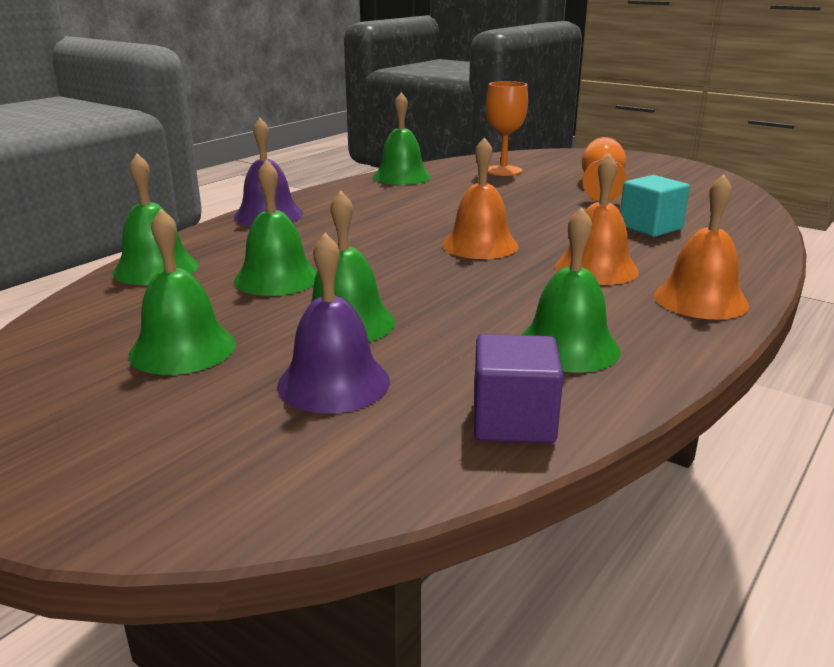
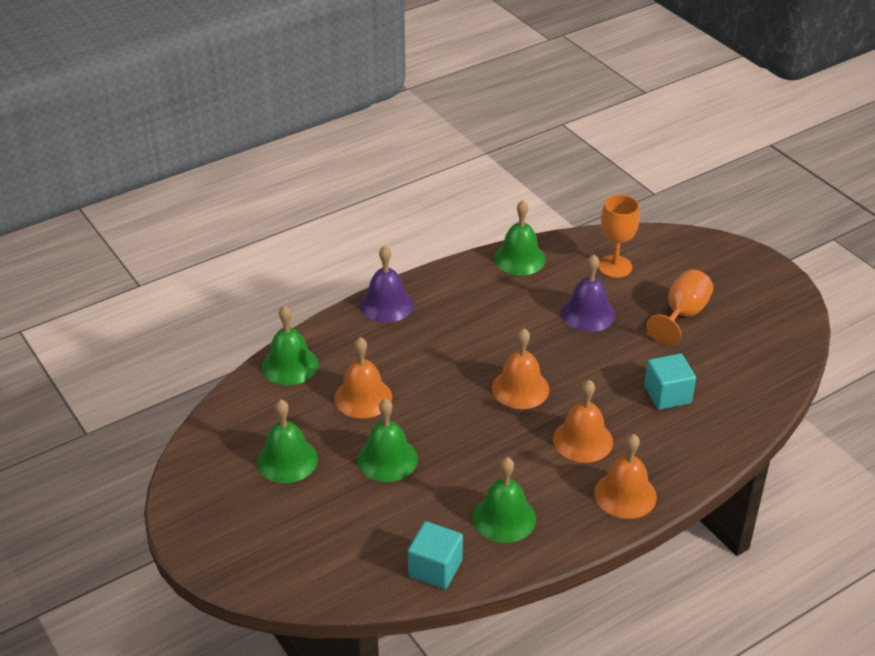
camera: 20 degrees right, 15 degrees up
(277, 278) = (363, 397): green bell -> orange bell
(333, 383) = (358, 512): purple bell -> purple bell (588, 313)
(513, 421) = (435, 568): purple cube -> turquoise cube

